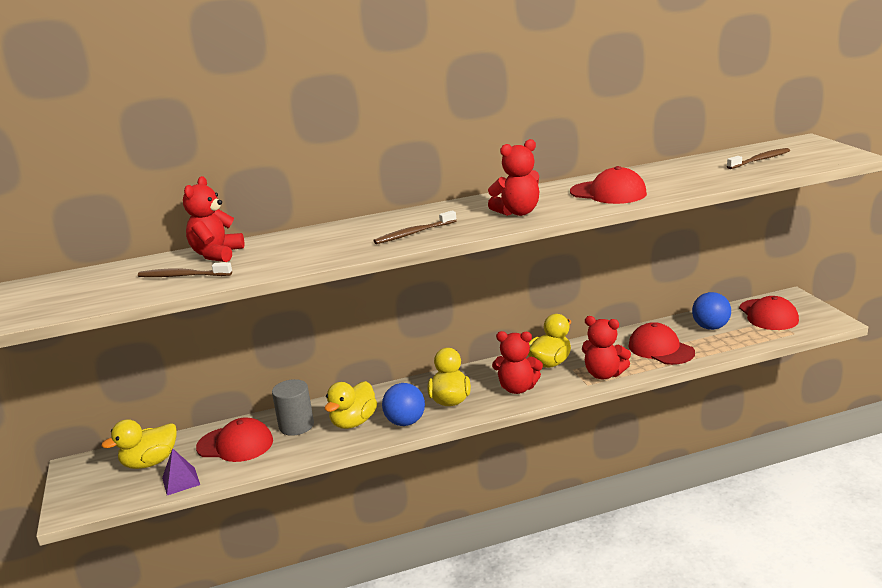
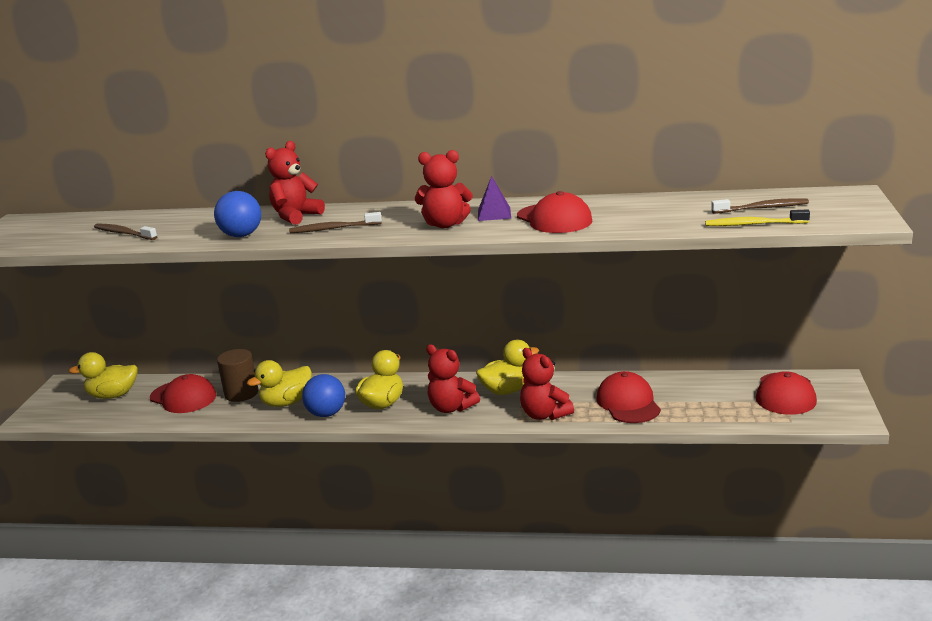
camera: 25 degrees right, 0 degrees up
(181, 481) = (119, 417): purple pyramid -> purple pyramid (494, 214)
(216, 254) = (170, 219): red teddy bear -> red teddy bear (296, 216)
(296, 426) = (241, 393): grey cylinder -> brown cylinder
(710, 327) = (706, 392): blue ball -> blue ball (241, 235)
(774, 171) = (753, 224): none -> yellow toothbrush

